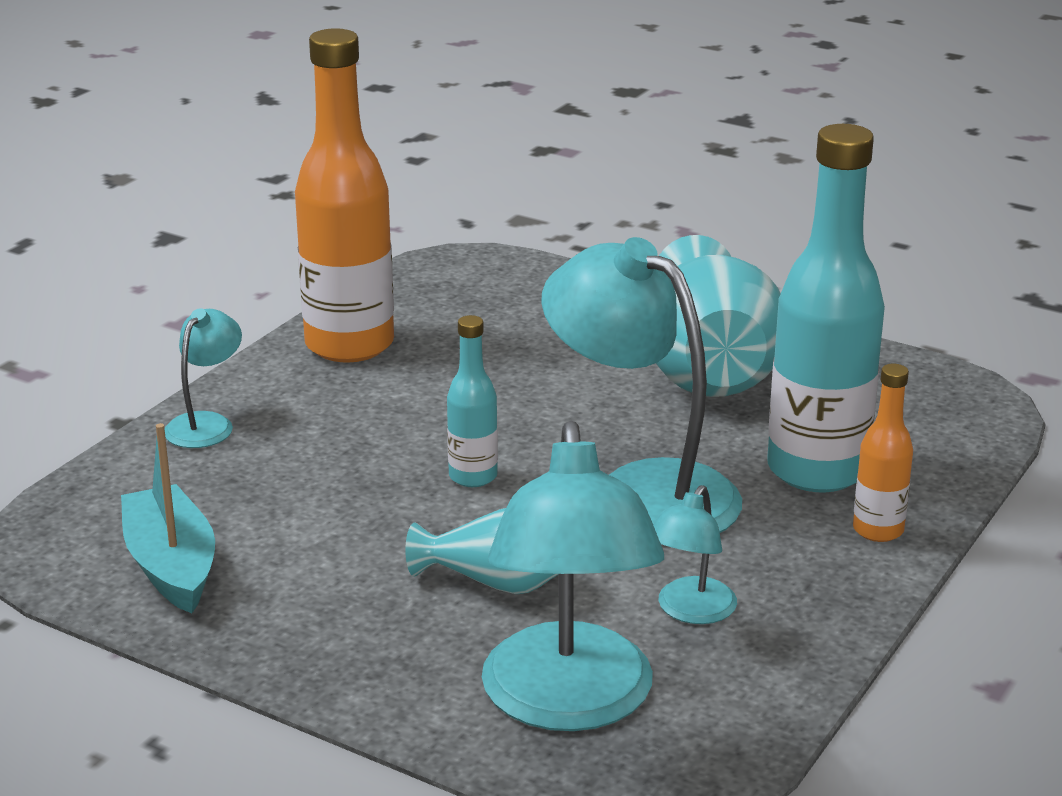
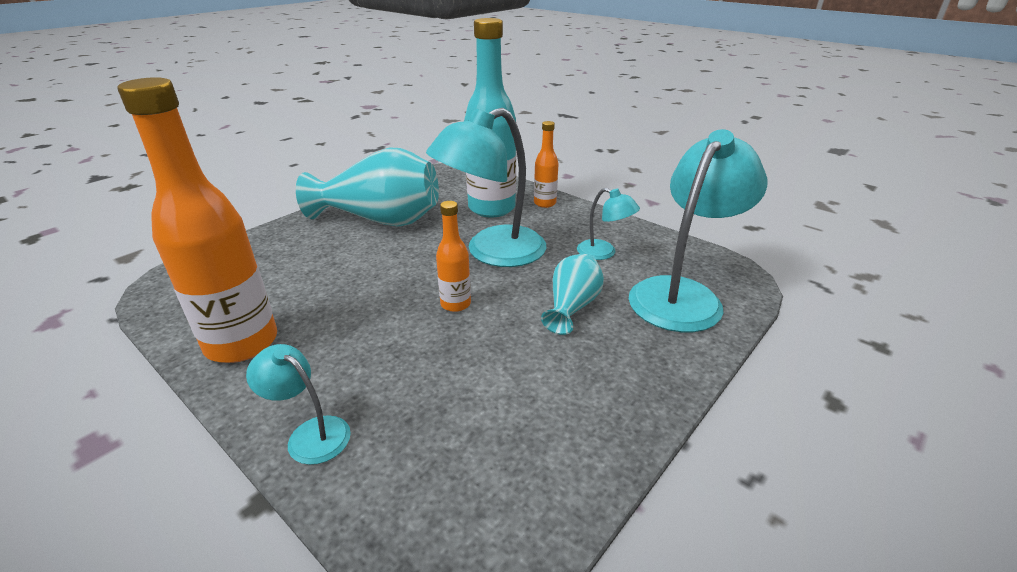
camera: 80 degrees left, 5 degrees up
(171, 566) = (528, 462): turquoise boat -> none
(473, 476) = (455, 304): turquoise bottle -> orange bottle
(569, 703) = (683, 294): turquoise lamp -> turquoise lamp turned 60 degrees counterclockwise

